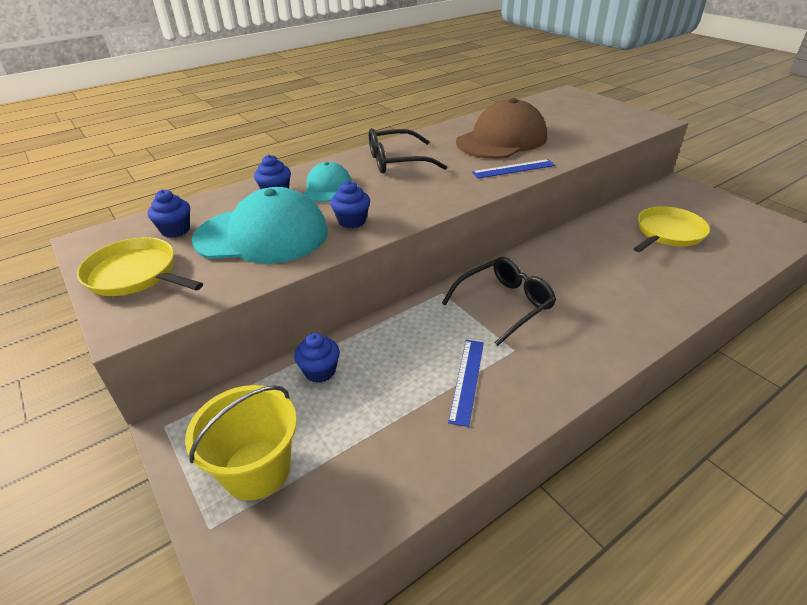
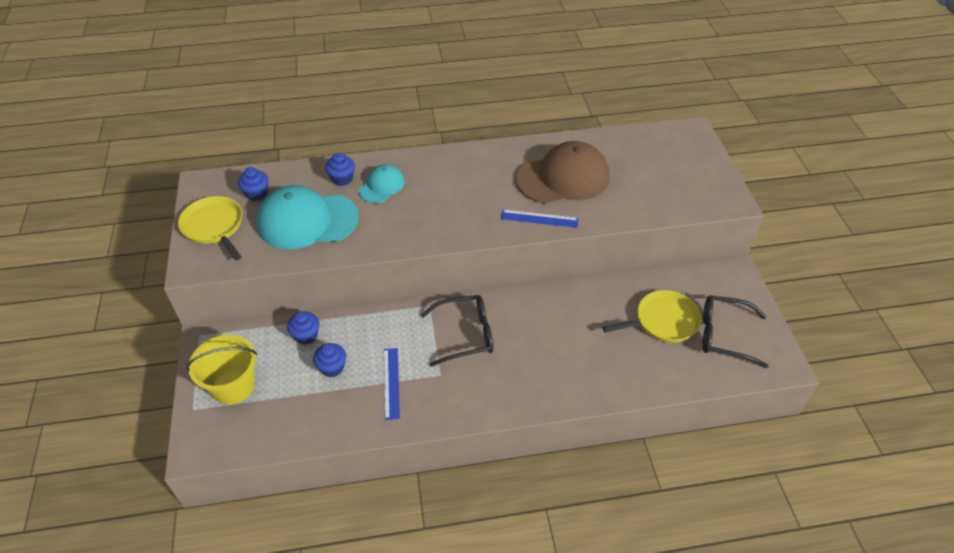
camera: 25 degrees right, 10 degrees up
(262, 235) = (307, 221): turquoise cap -> turquoise cap turned 150 degrees clockwise
(352, 221) = (374, 230): blue cupcake -> blue cupcake (332, 367)
(397, 161) = (455, 174): black glasses -> black glasses (724, 335)
(467, 380) = (391, 383): blue ruler -> blue ruler turned 45 degrees counterclockwise

